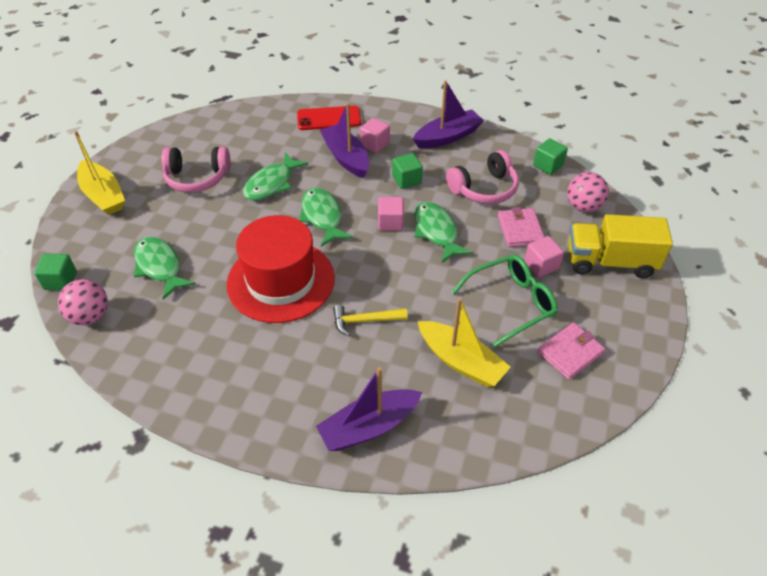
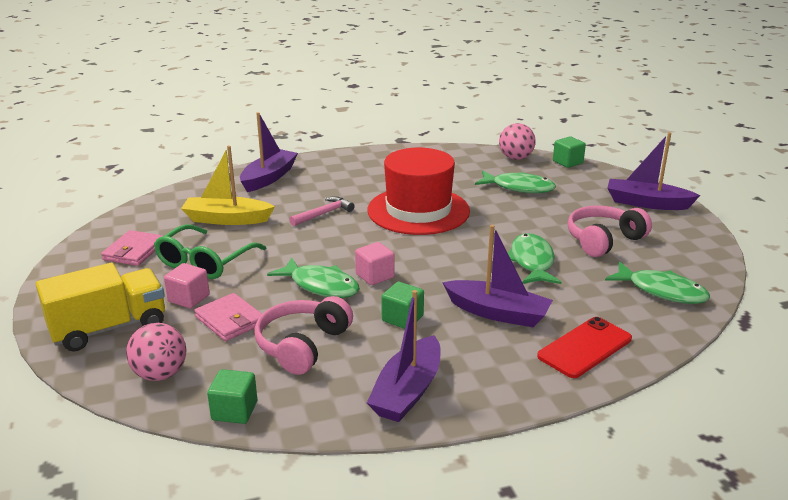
camera: 145 degrees right, 20 degrees down
(103, 195) = (646, 203): yellow boat -> purple boat
(322, 217) = (445, 257): green fish -> green fish (662, 291)
(364, 321) = (324, 214): yellow hammer -> pink hammer
(375, 144) = (487, 341): pink cube -> none

